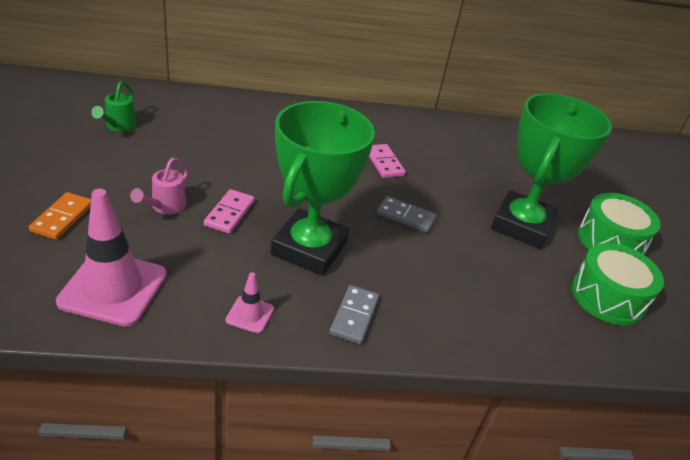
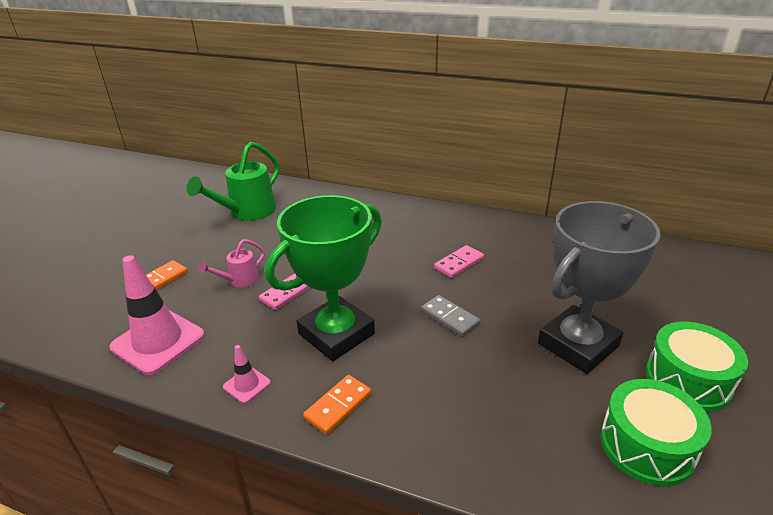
camera: 30 degrees right, 5 degrees down
(118, 126) = (247, 212): green watering can -> green watering can, size x1.88
(354, 316) = (338, 406): grey domino -> orange domino
(384, 163) = (459, 263): pink domino -> pink domino turned 45 degrees clockwise
(521, 225) = (578, 345): green trophy -> grey trophy

